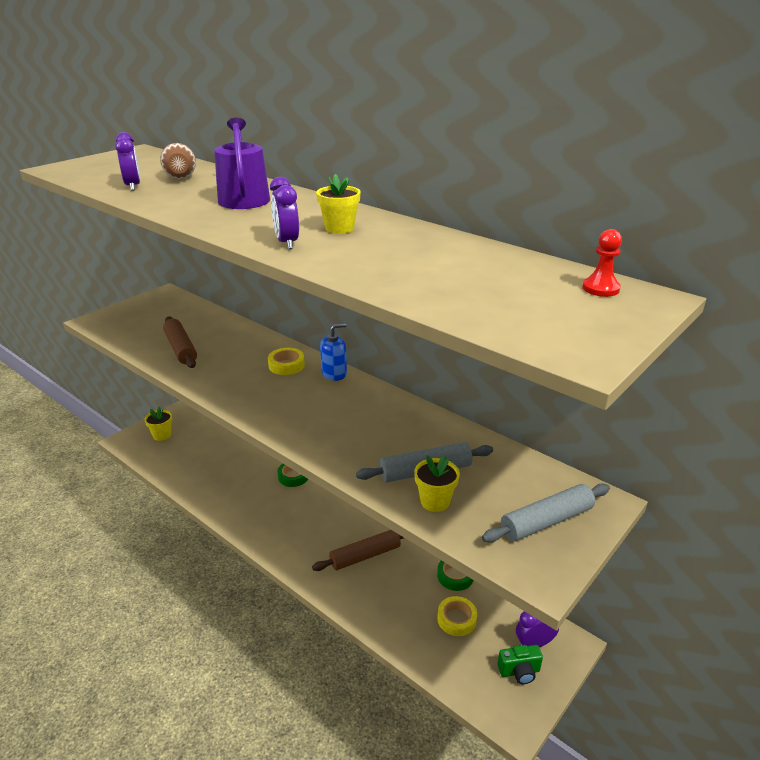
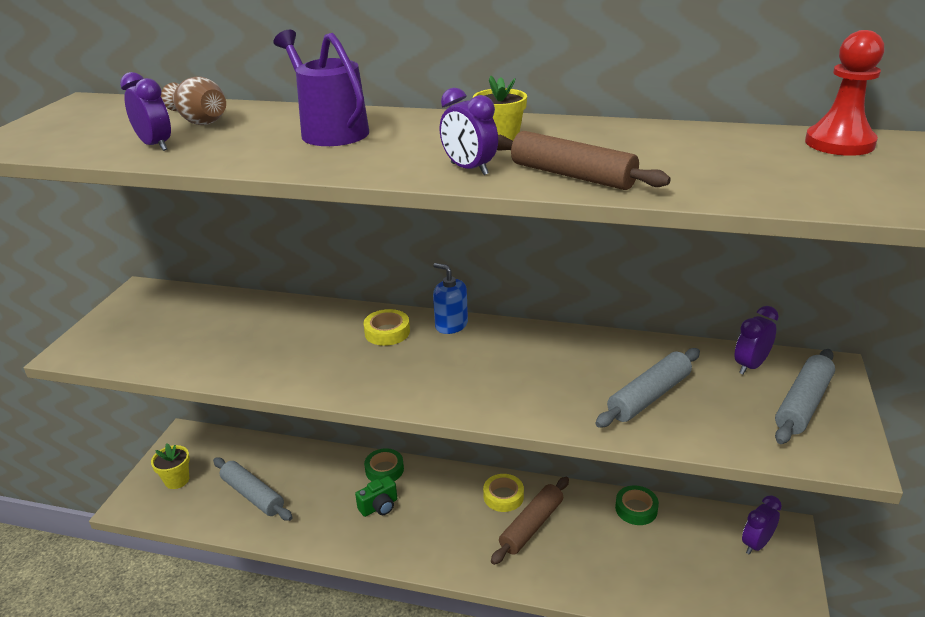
camera: 25 degrees left, 0 degrees up
(181, 348) = (233, 351): brown rolling pin -> brown rolling pin (572, 175)
(199, 462) = (253, 495): none -> grey rolling pin
(334, 373) = (451, 325): blue soap dispenser -> blue soap dispenser turned 90 degrees counterclockwise
(435, 501) = (689, 423): yellow flower pot -> none
(456, 619) = (671, 552): yellow tape -> yellow tape (503, 496)
(519, 671) = (764, 577): green camera -> green camera (379, 507)
(533, 477) = (750, 366): none -> purple clock
(600, 288) = (839, 143): red pawn -> red pawn, size x1.69

